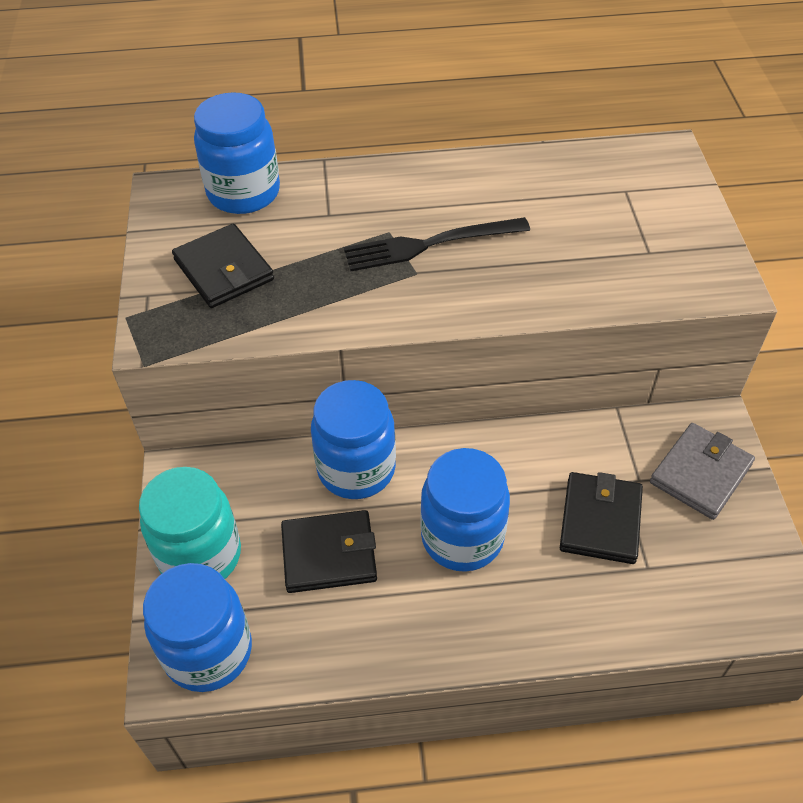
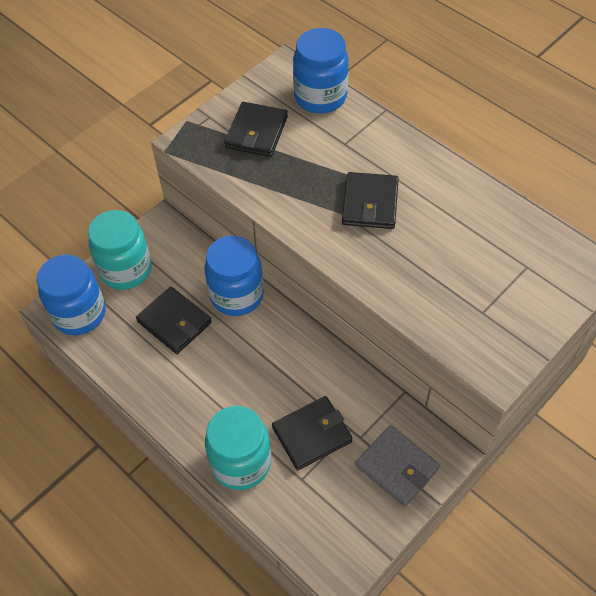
camera: 50 degrees right, 5 degrees up
(429, 244) = (370, 203): black fork -> black wallet
(462, 537) = (238, 374): blue jar -> none
(580, 613) = (241, 463): none -> turquoise jar
(700, 473) = (397, 467): grey wallet -> grey wallet turned 45 degrees clockwise

